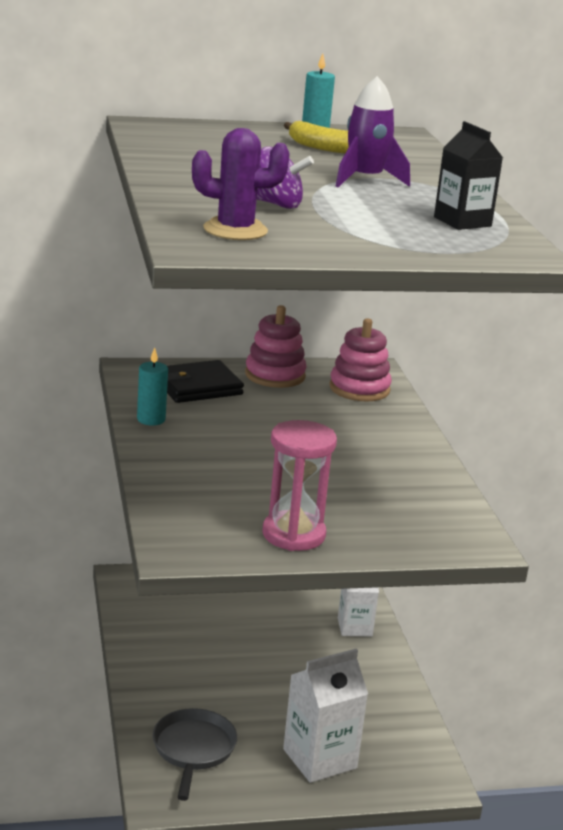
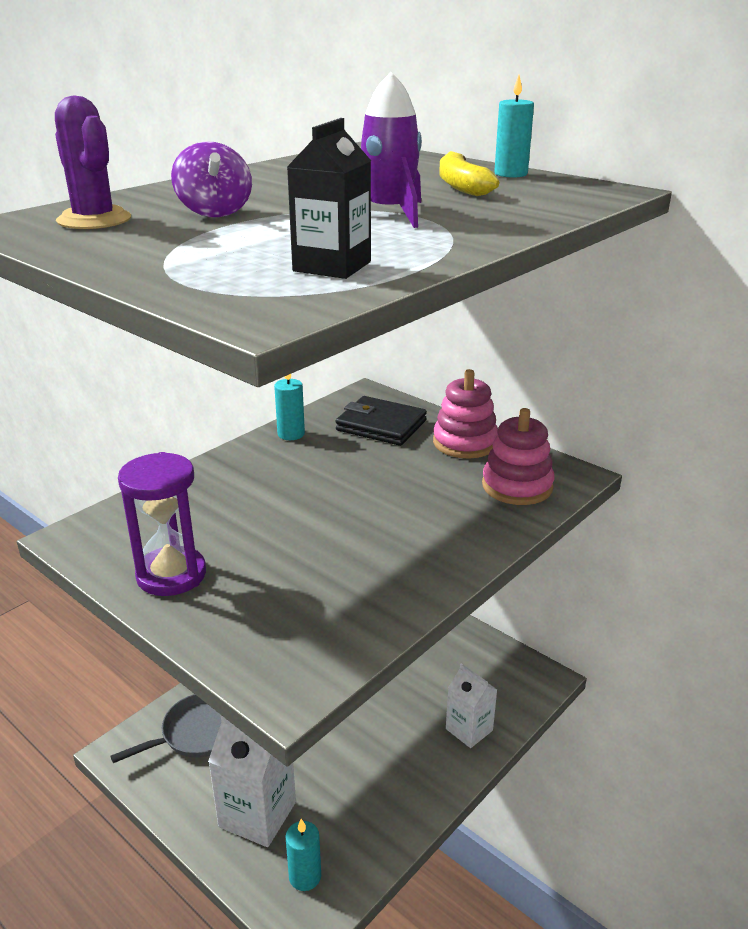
camera: 55 degrees right, 5 degrees up
(293, 534) = (171, 575): pink hourglass -> purple hourglass
(401, 764) = (305, 876): none -> turquoise candle

